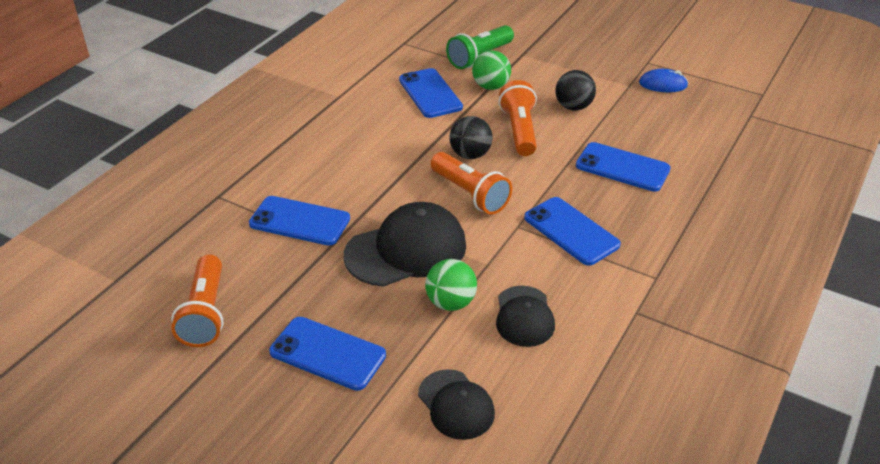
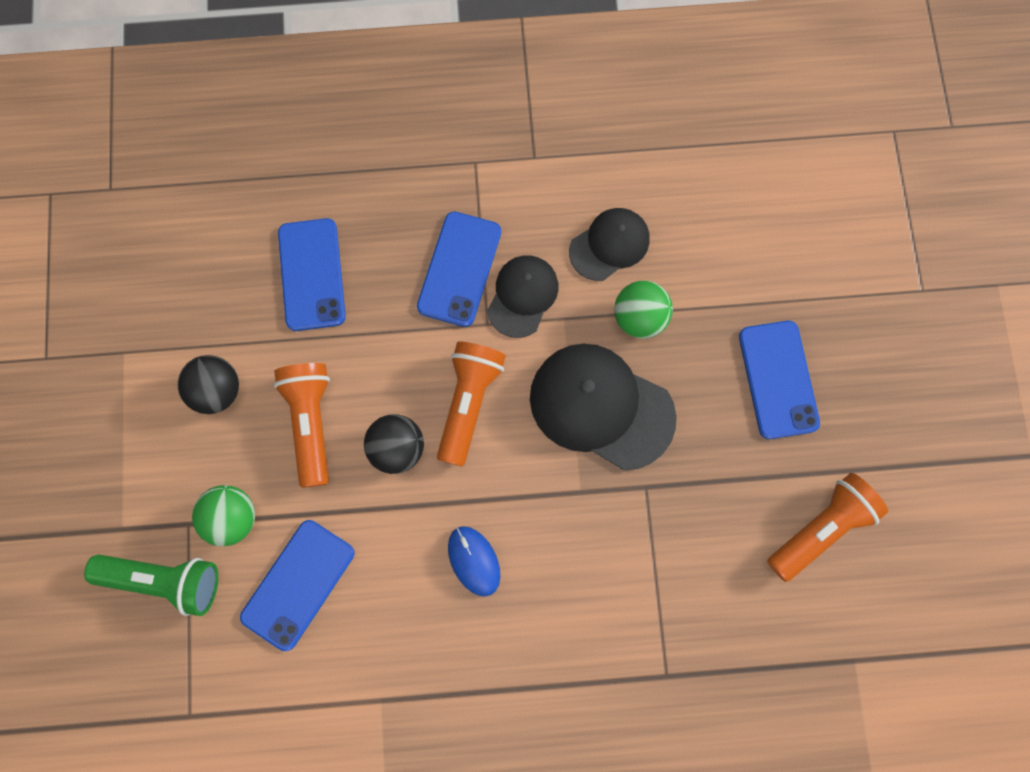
camera: 125 degrees left, 35 degrees up
(299, 221) = (639, 548): blue phone -> none
(456, 405) = (747, 239): black cap -> black cap (522, 296)
(519, 131) = (311, 423): orange flashlight -> orange flashlight turned 120 degrees clockwise
(663, 84) = (95, 314): blue mouse -> blue mouse (474, 561)

